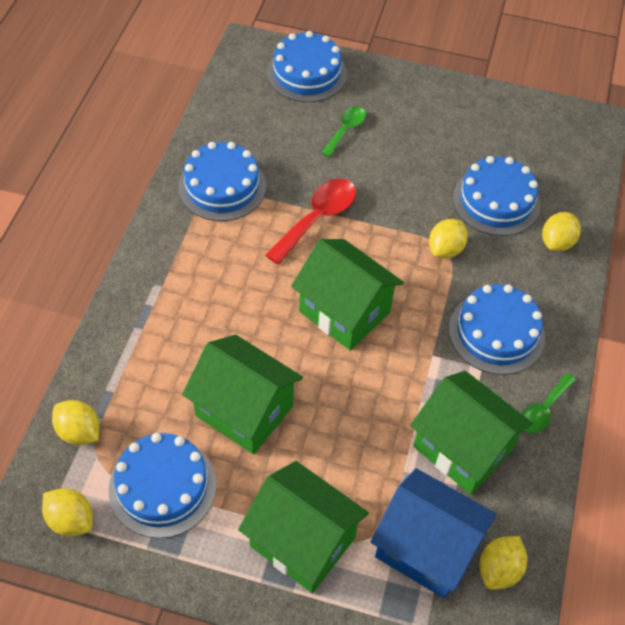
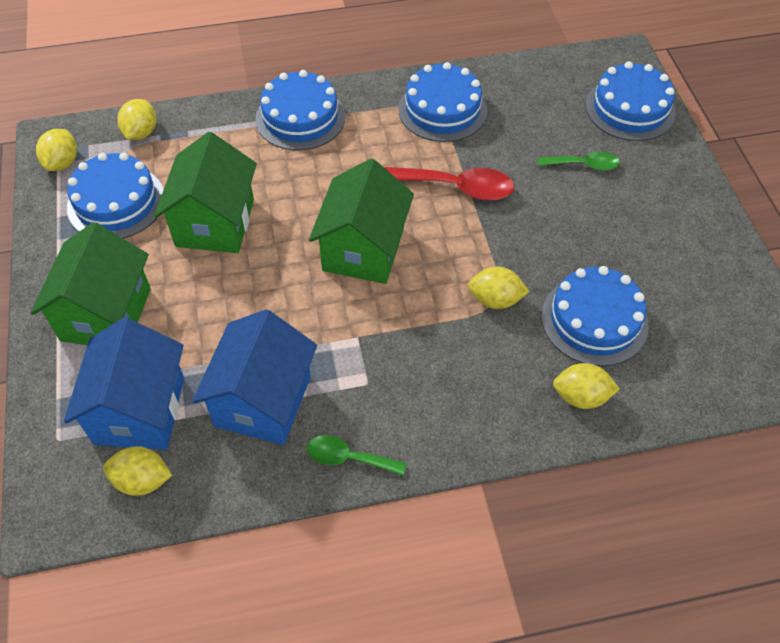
camera: 65 degrees right, 0 degrees up
(462, 448) = (263, 401): green house -> blue house
(496, 333) = (419, 381): blue cake -> blue cake (300, 118)

